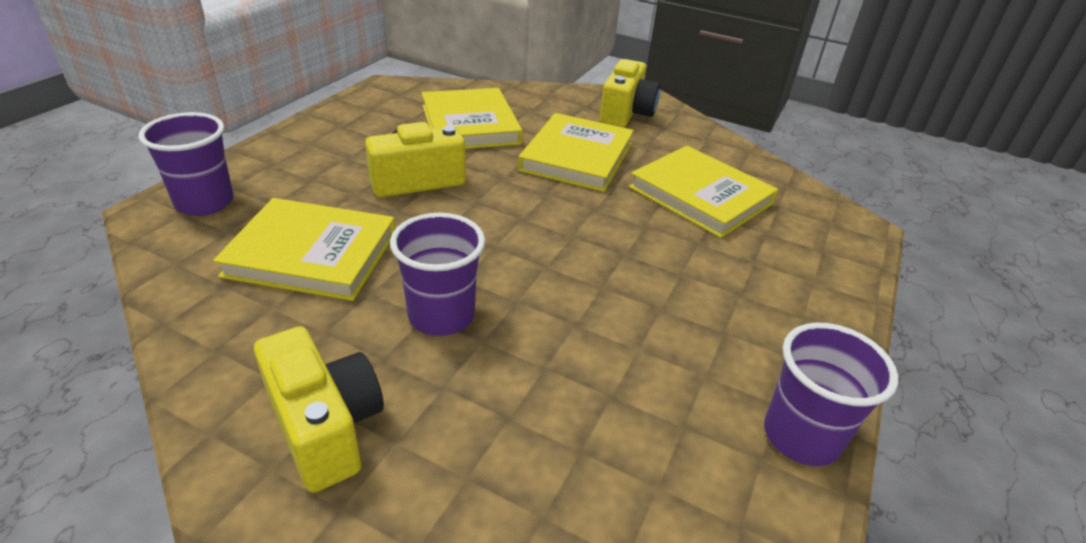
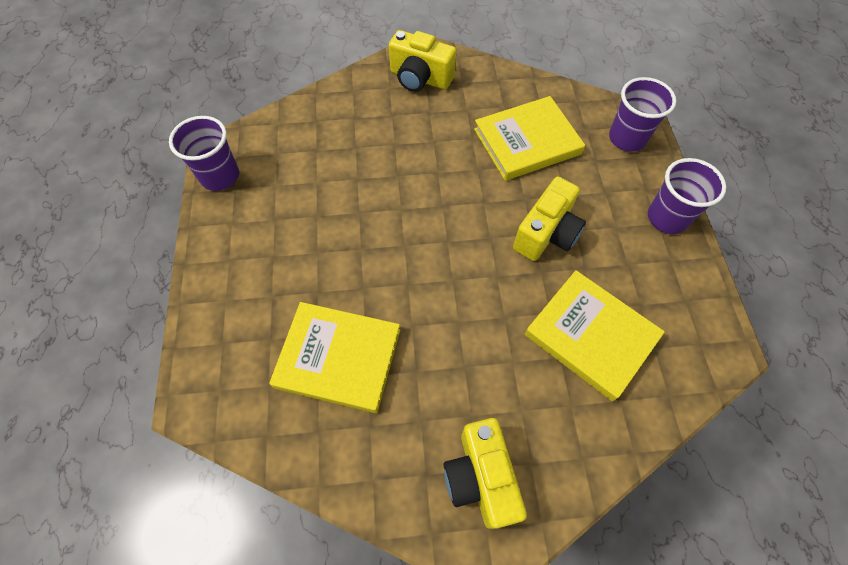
camera: 150 degrees right, 25 degrees up
(441, 316) = (425, 145): purple cup -> purple cup (667, 218)
(576, 157) = (468, 347): yellow book -> none

